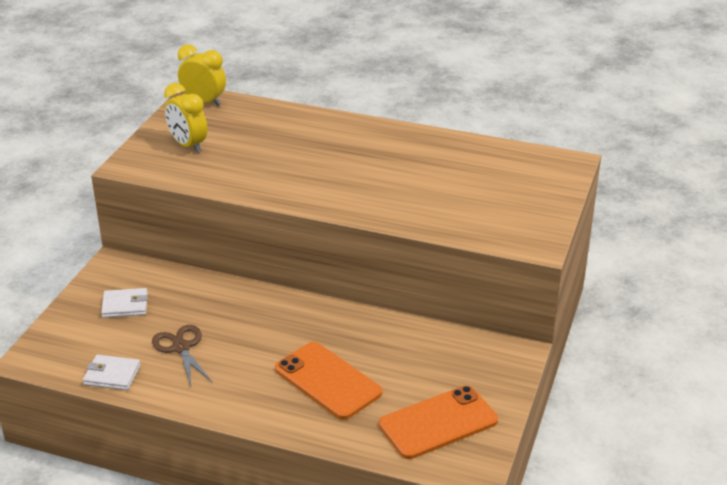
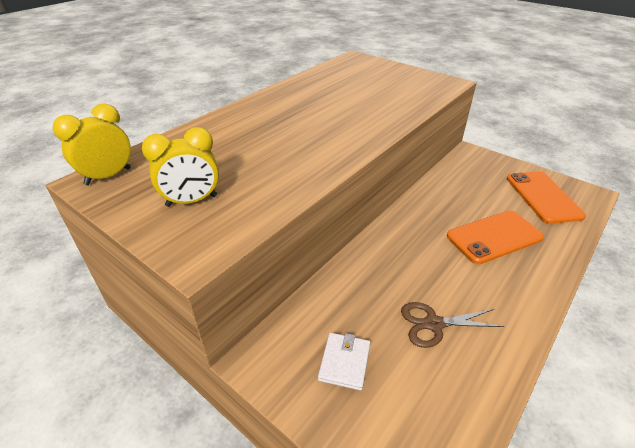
camera: 70 degrees left, 5 degrees up
(112, 375) = (473, 398): white wallet -> none

